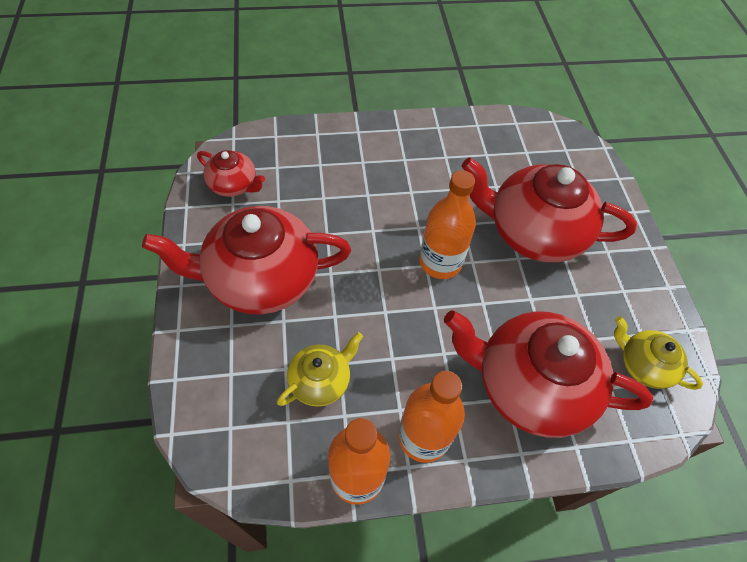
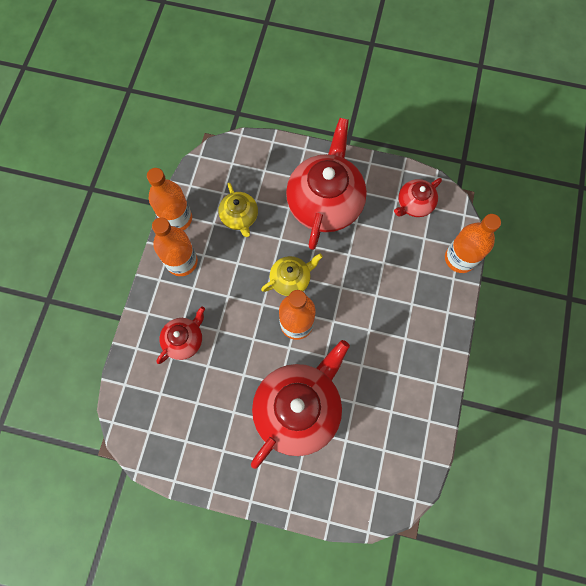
camera: 115 degrees right, 15 degrees up
(291, 132) = (460, 258): none -> orange bottle
(529, 385) = (184, 340): red teapot -> red teapot, size x0.50
(643, 365) = (164, 427): yellow teapot -> yellow teapot (291, 279)

